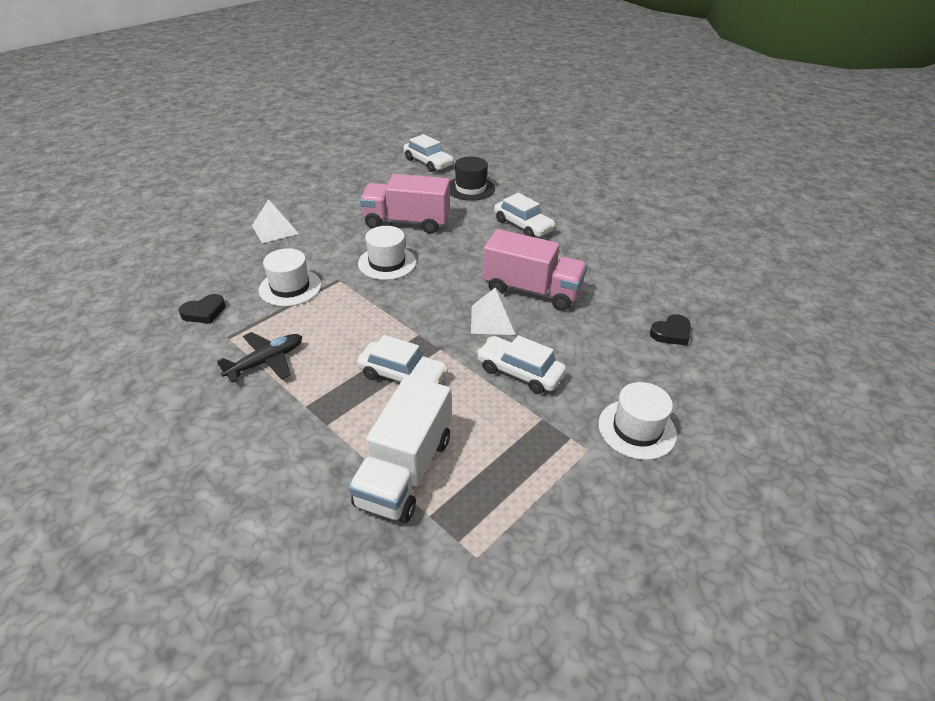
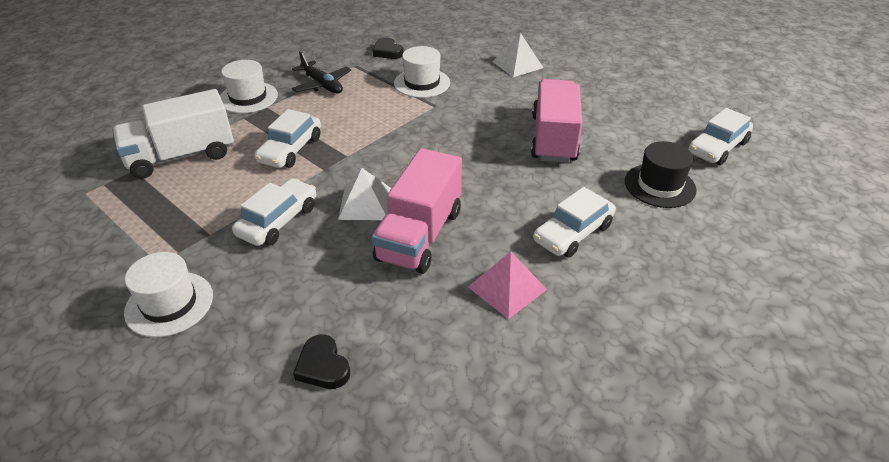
camera: 90 degrees right, 0 degrees up
(387, 263) = (467, 130): white hat -> white hat (248, 97)
(404, 470) = (181, 156): white truck -> white truck turned 45 degrees counterclockwise
(581, 255) = (507, 288): none -> pink pyramid

